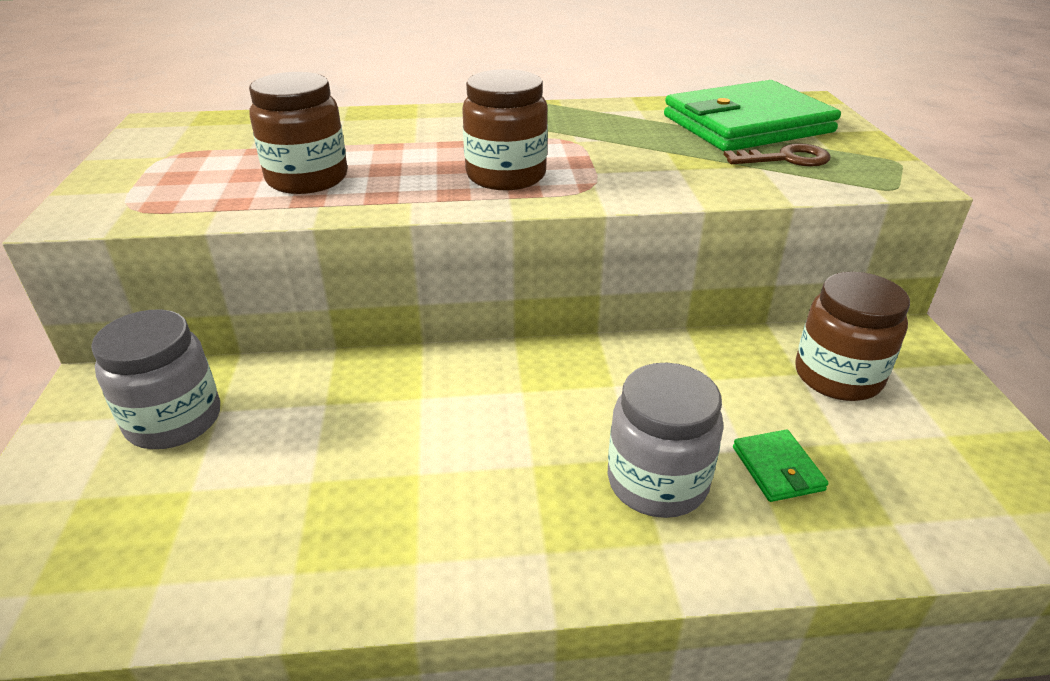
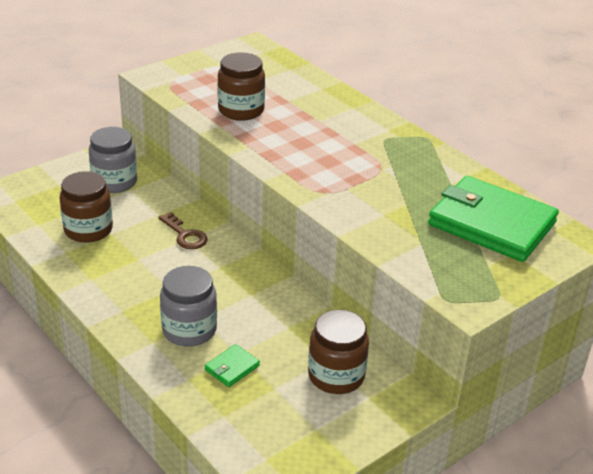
camera: 55 degrees right, 0 degrees up
(506, 176) = (308, 162): brown jar -> brown jar (88, 230)
(786, 159) = (446, 250): brown key -> brown key (185, 235)

